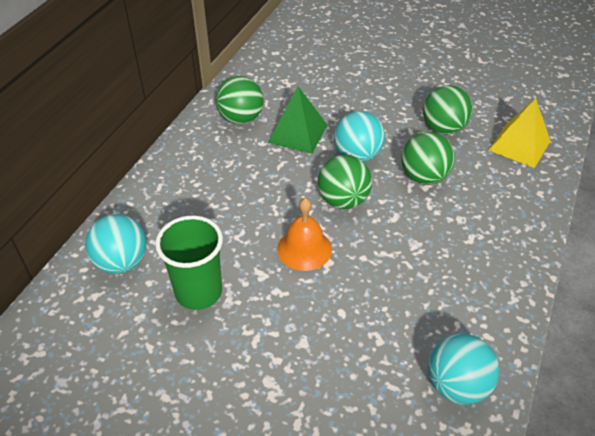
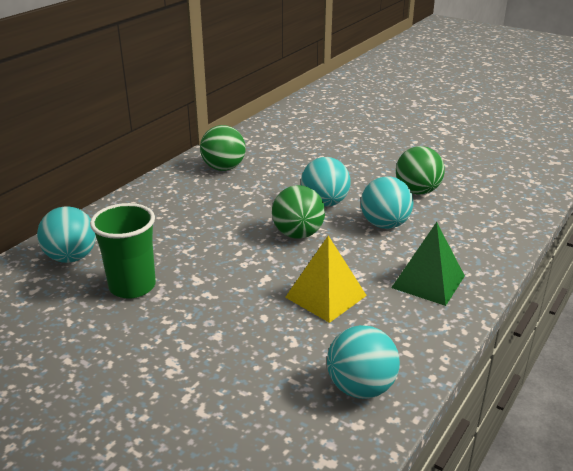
camera: 10 degrees right, 15 degrees down
(298, 133) = (273, 182): green pyramid -> green pyramid (428, 281)
(304, 249) = (246, 266): orange bell -> none
(424, 177) = (384, 224): green ball -> turquoise ball
(519, 145) = (491, 210): yellow pyramid -> yellow pyramid (326, 296)

